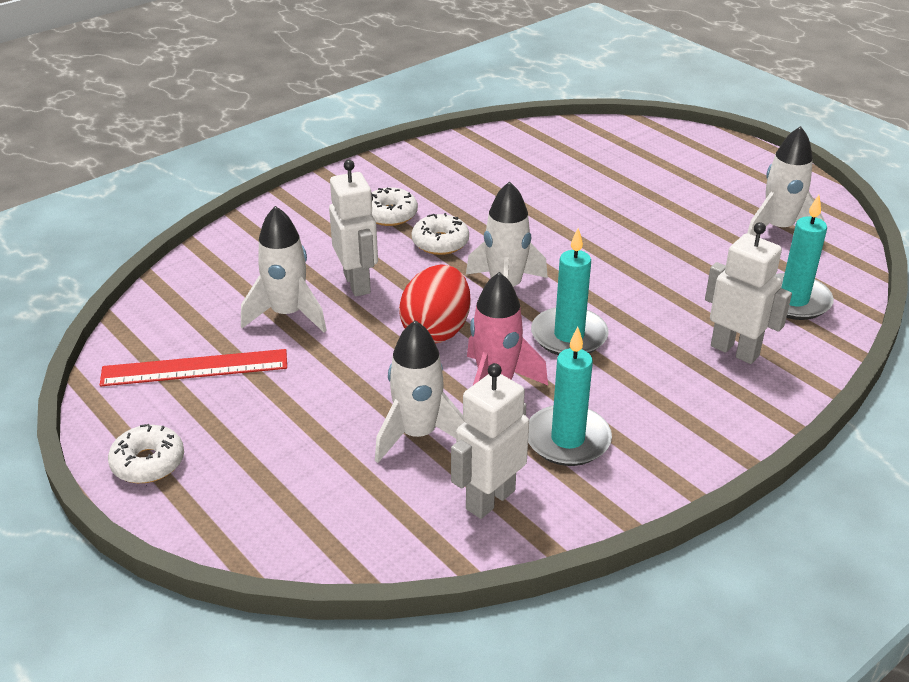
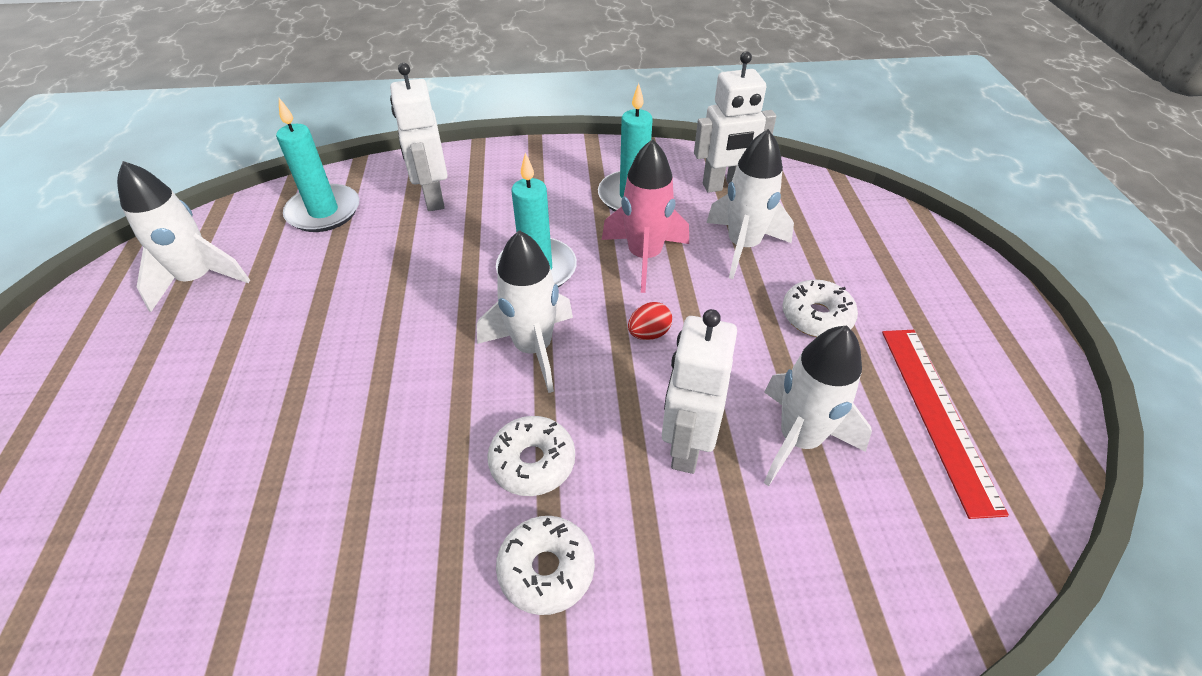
camera: 145 degrees left, 10 degrees up
(148, 463) = (999, 325): white donut -> white donut (816, 317)
(194, 368) = (937, 414): red ruler -> red ruler turned 60 degrees clockwise
(436, 330) = (649, 334): red egg -> red egg, size x0.46

